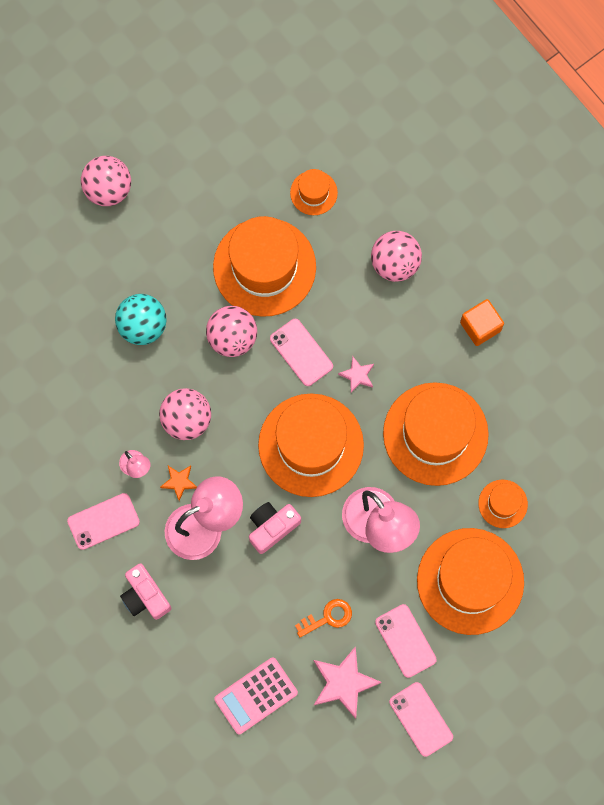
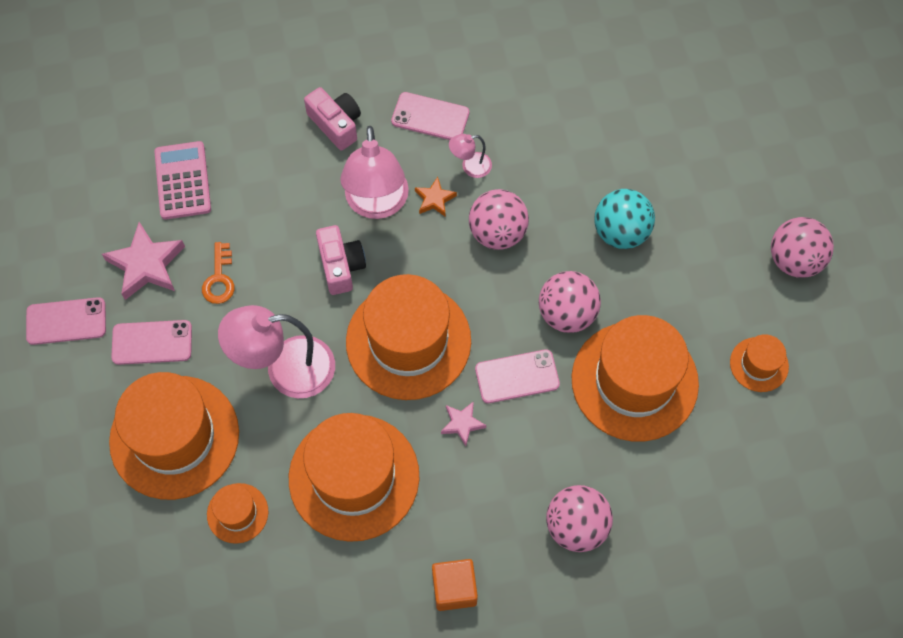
camera: 115 degrees right, 10 degrees down
(103, 521) = (430, 117): pink phone -> pink phone turned 75 degrees counterclockwise
(145, 596) = (336, 124): pink camera -> pink camera turned 60 degrees clockwise
(313, 193) = (703, 474): orange hat -> orange hat (759, 364)

